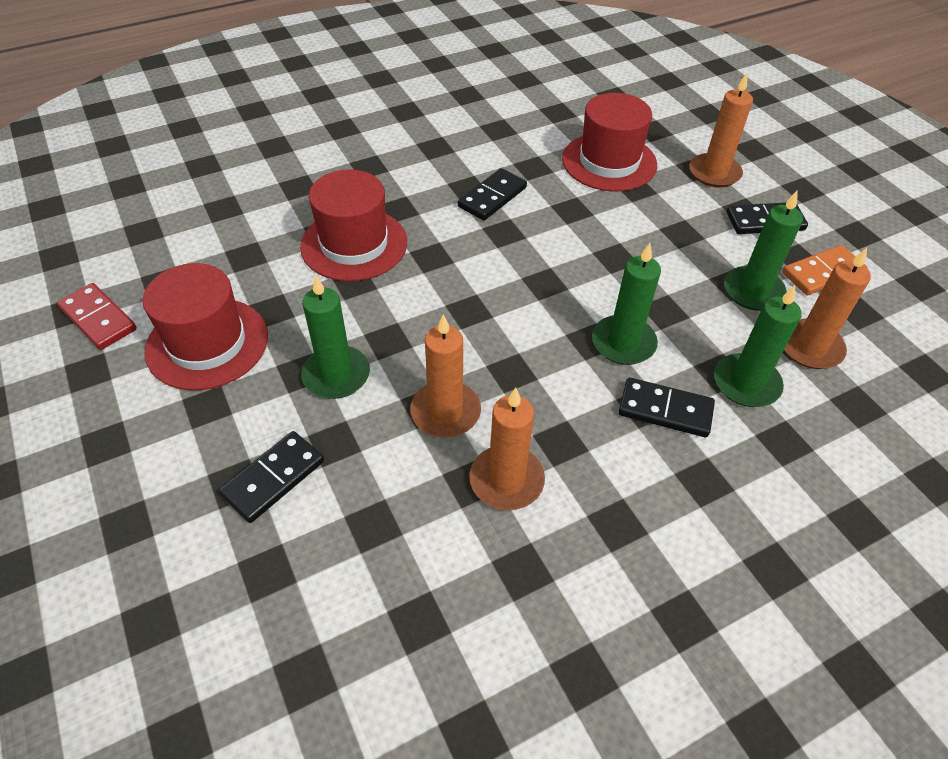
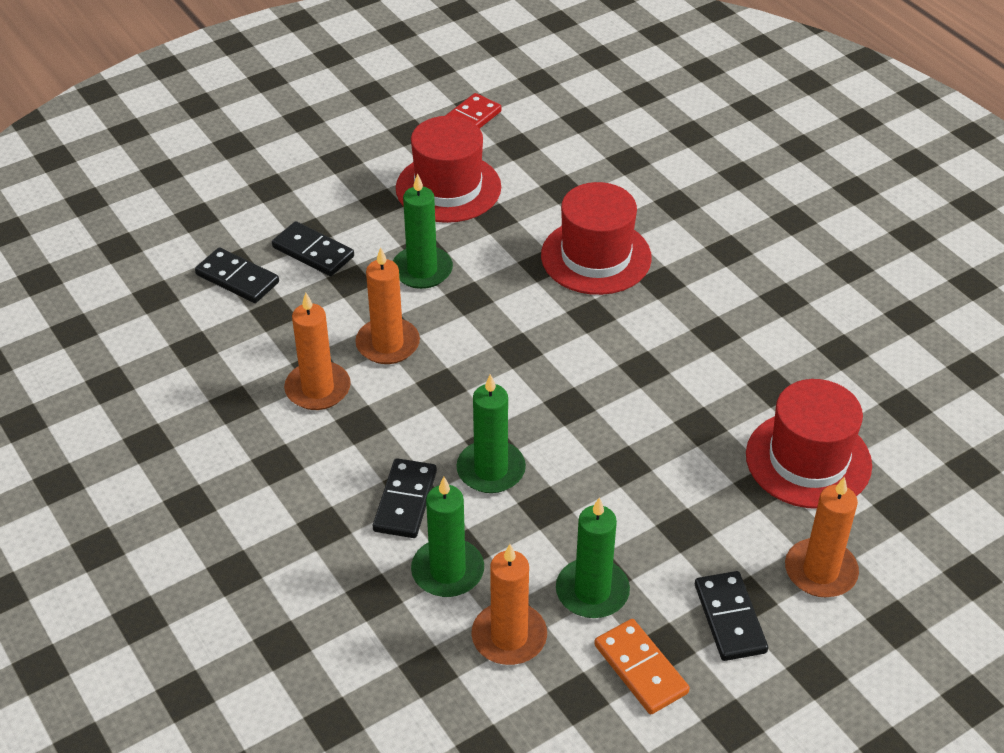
camera: 85 degrees right, 5 degrees down
(492, 197) = (703, 354): black domino -> black domino (237, 278)

